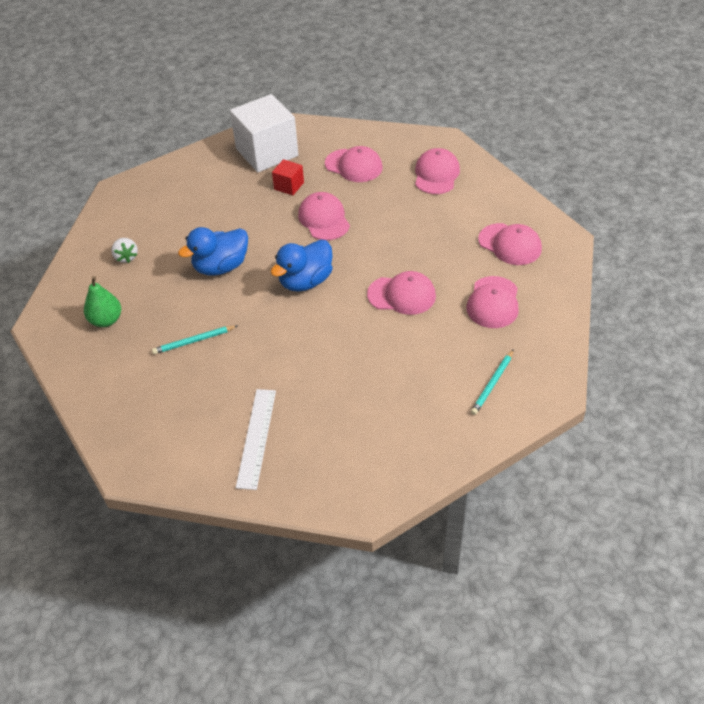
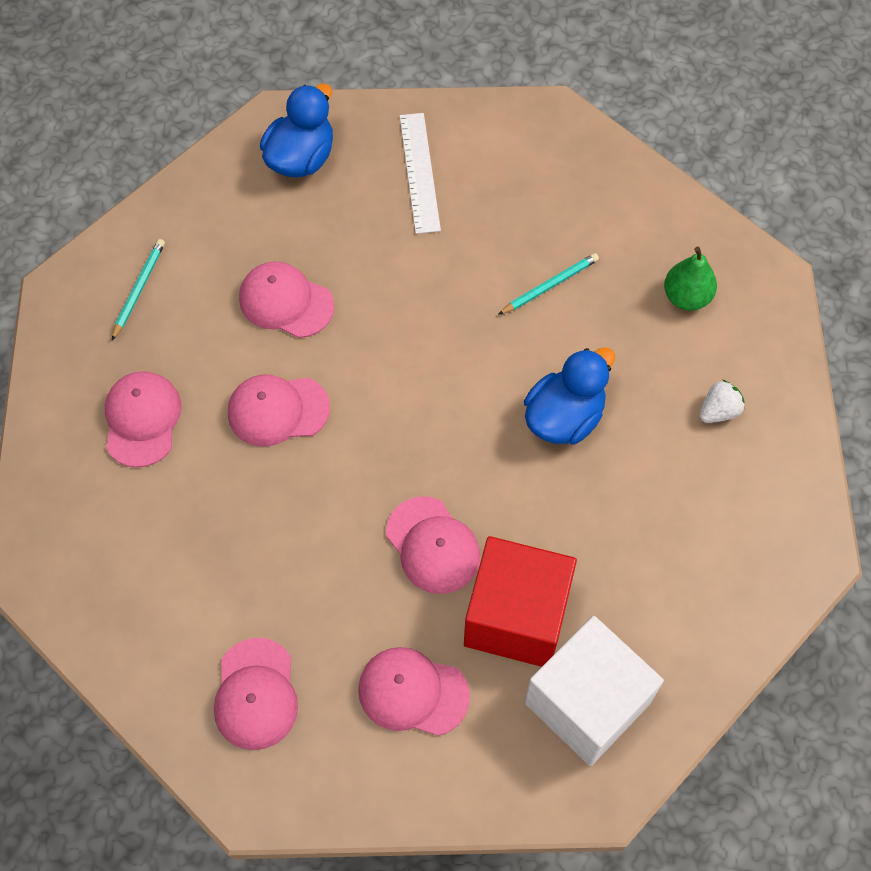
camera: 165 degrees right, 15 degrees up
(126, 257) = (718, 411): white strawberry -> white strawberry turned 90 degrees clockwise
(289, 186) = (516, 616): red cube -> red cube, size x2.18
(305, 281) = (426, 412): blue duck -> blue duck (301, 158)
(510, 244) = (118, 541): pink cap -> pink cap (286, 302)

